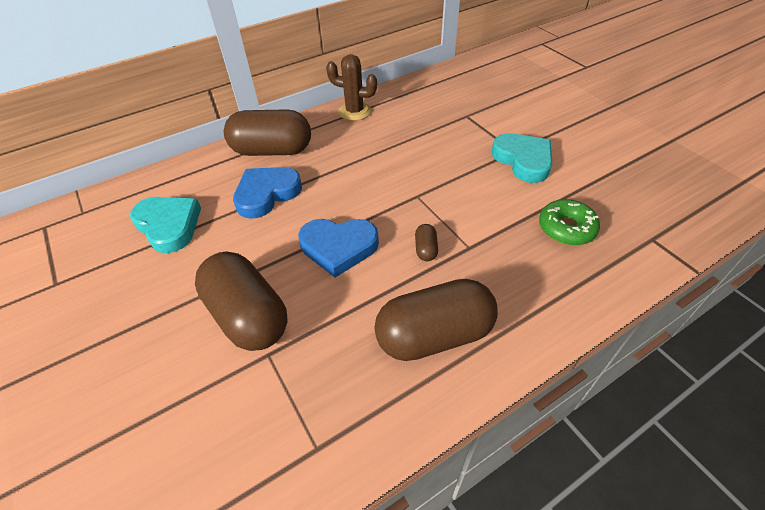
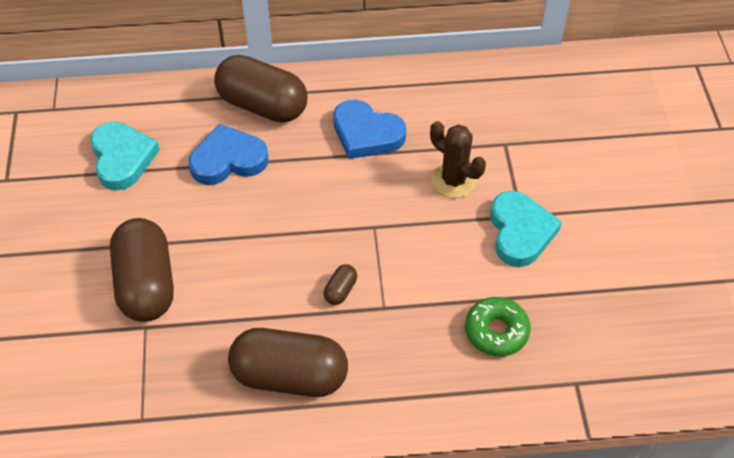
camera: 25 degrees right, 5 degrees up
(338, 247) = (261, 251): blue heart -> blue heart (366, 134)
(354, 111) = (381, 85): brown cactus -> brown cactus (453, 180)

